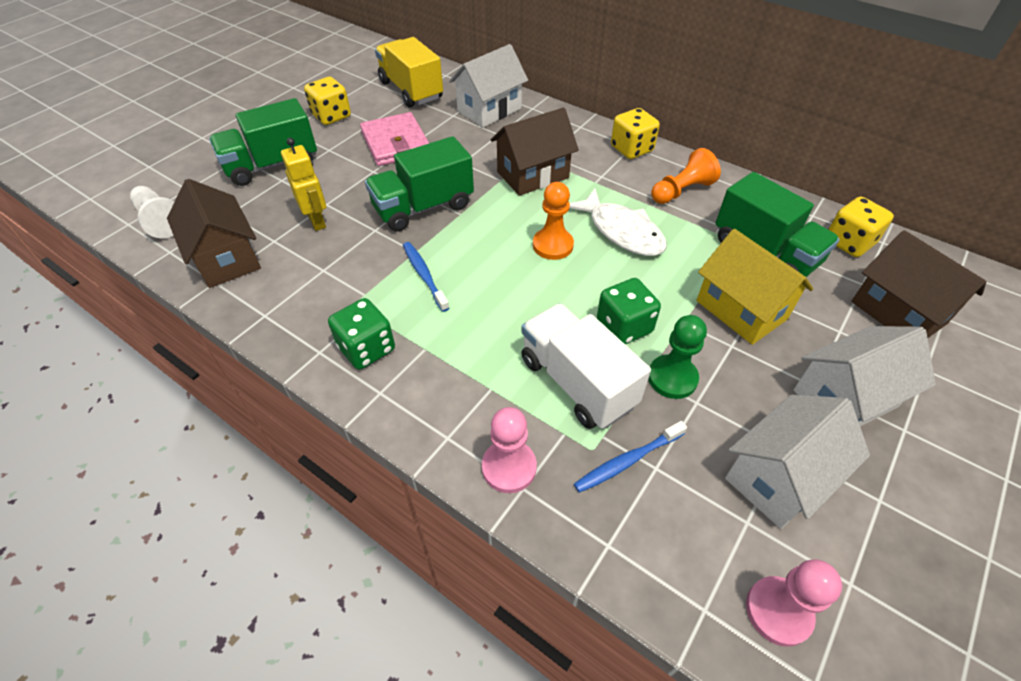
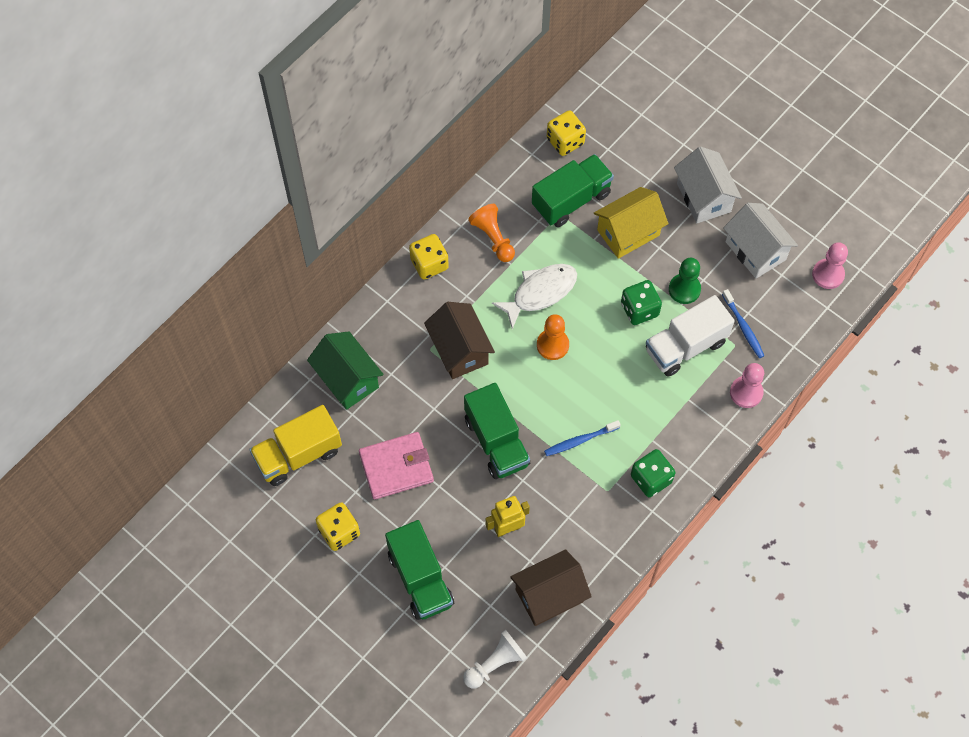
camera: 85 degrees left, 15 degrees up
(489, 110) = (347, 379): white house -> green house
(898, 312) = (636, 139): brown house -> none

